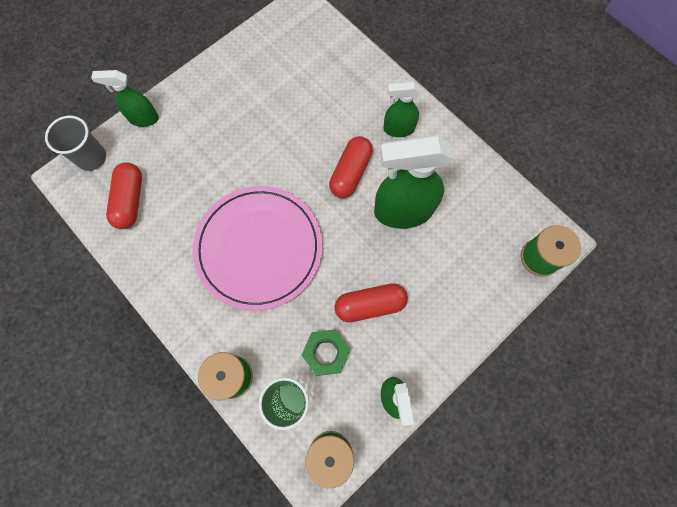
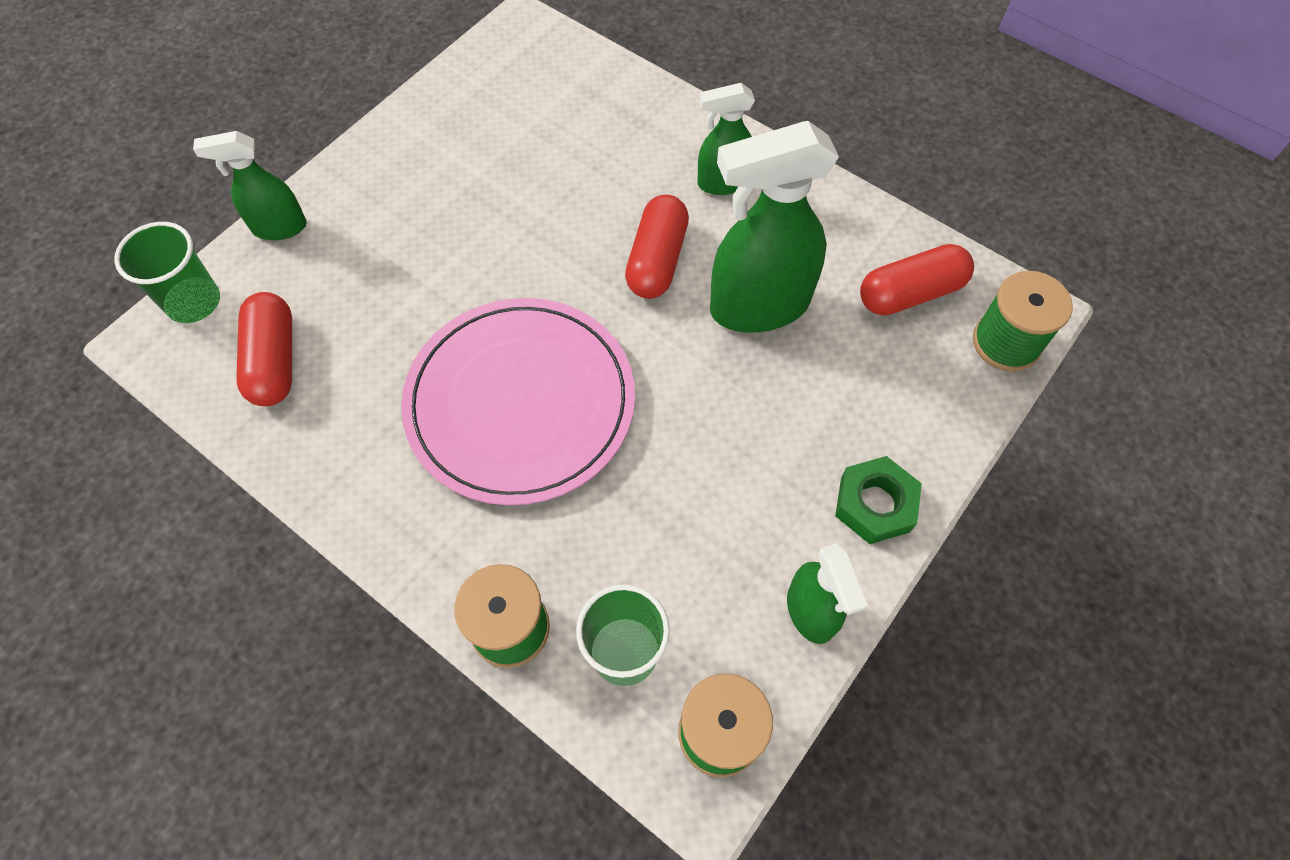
camera: 10 degrees left, 10 degrees down
(91, 157) = (193, 302): grey cup -> green cup
(326, 353) = (675, 557): green nut -> green nut (875, 504)
(370, 305) = (736, 464): red capsule -> red capsule (910, 293)

